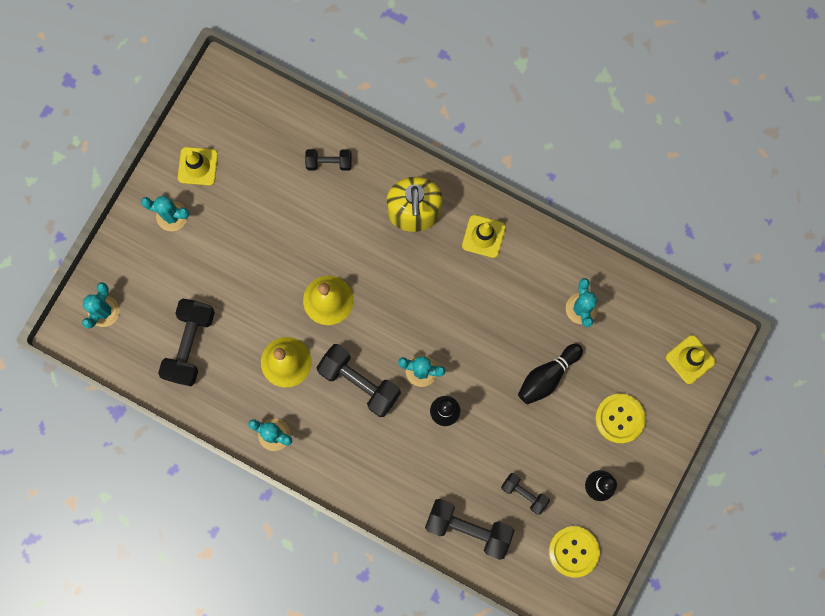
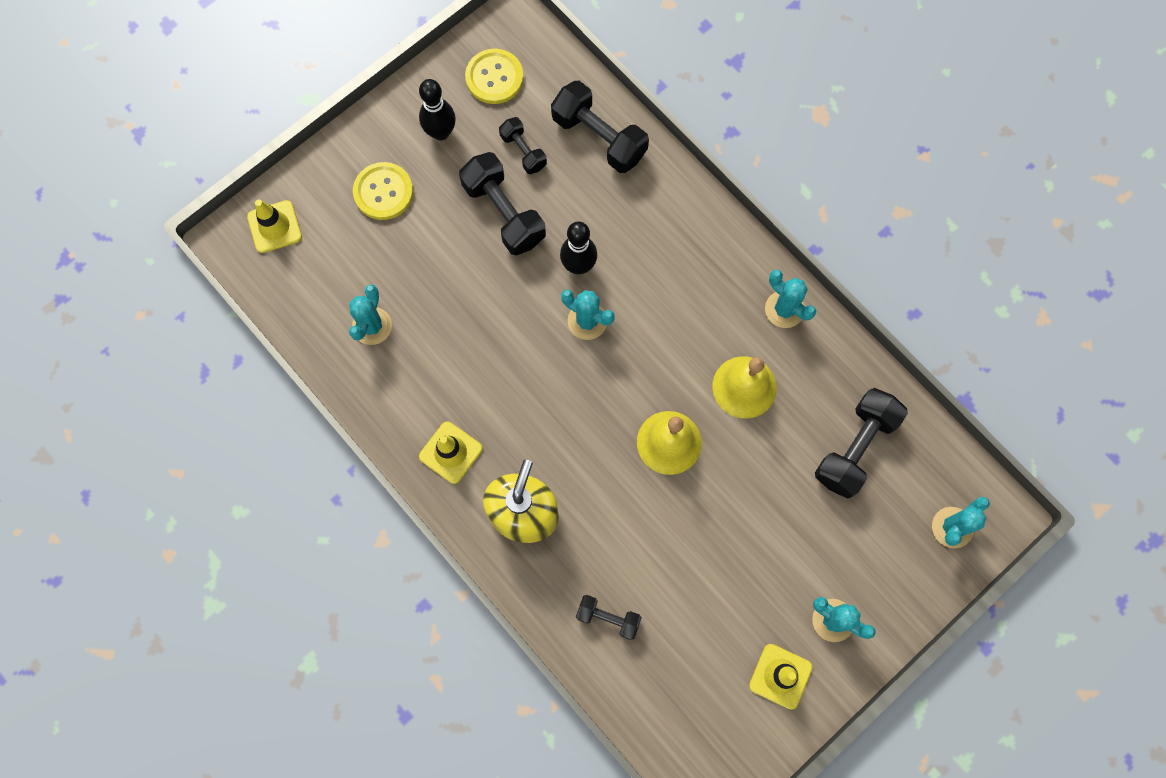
camera: 160 degrees left, 5 degrees down
(359, 382) = (664, 333): black dumbbell -> black dumbbell (504, 213)
(547, 376) = (444, 264): black bowling pin -> none

